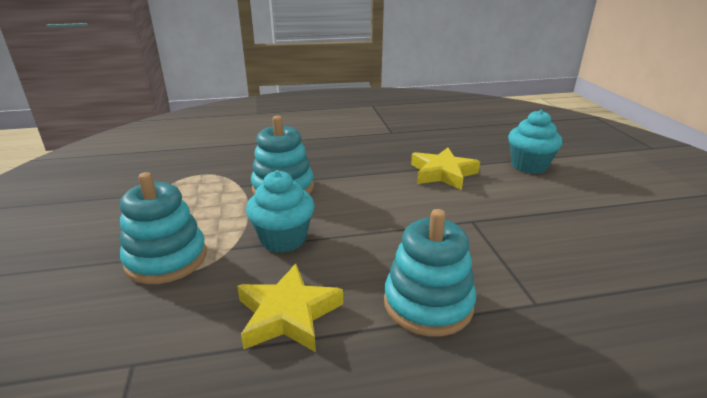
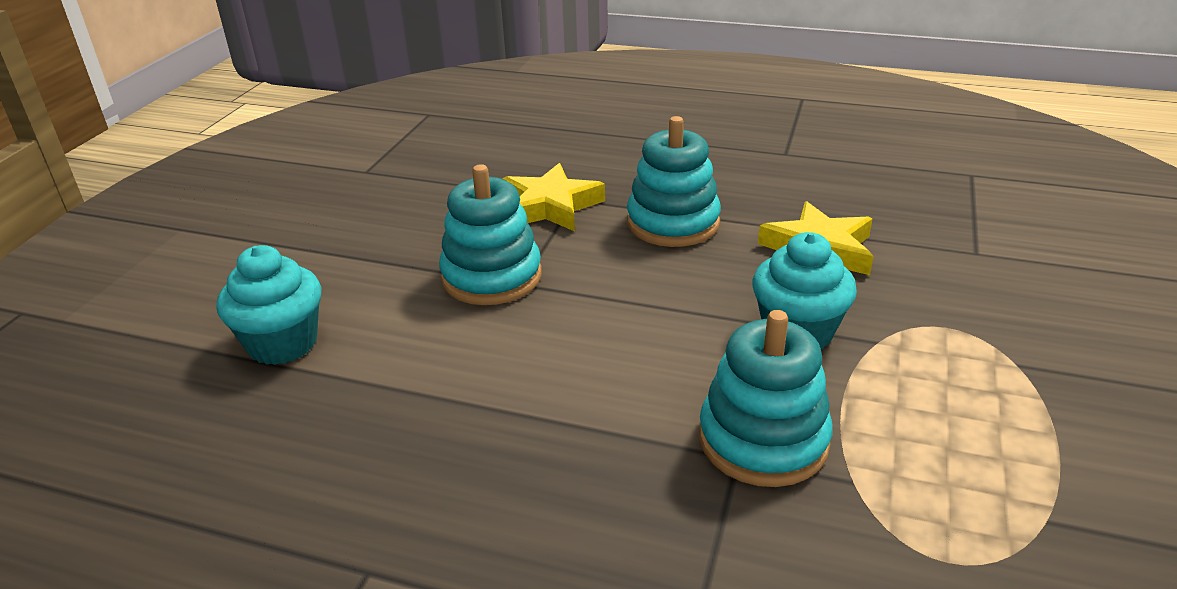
camera: 150 degrees left, 5 degrees up
(166, 259) = (974, 350): turquoise stacking toy -> turquoise stacking toy (491, 277)
(442, 173) = (443, 376): yellow star -> yellow star (550, 206)

